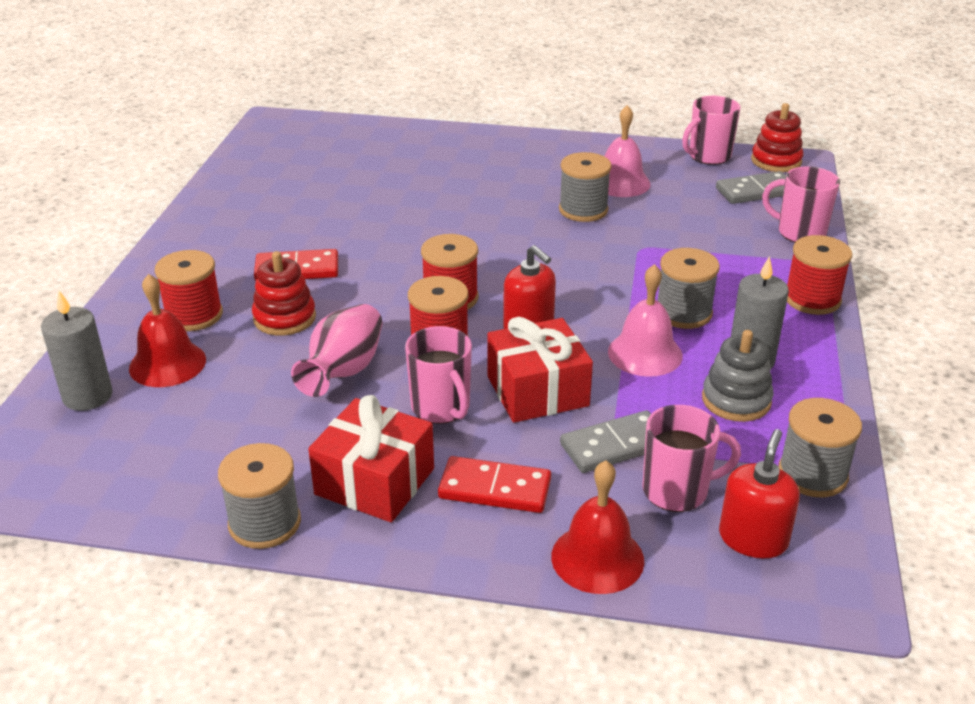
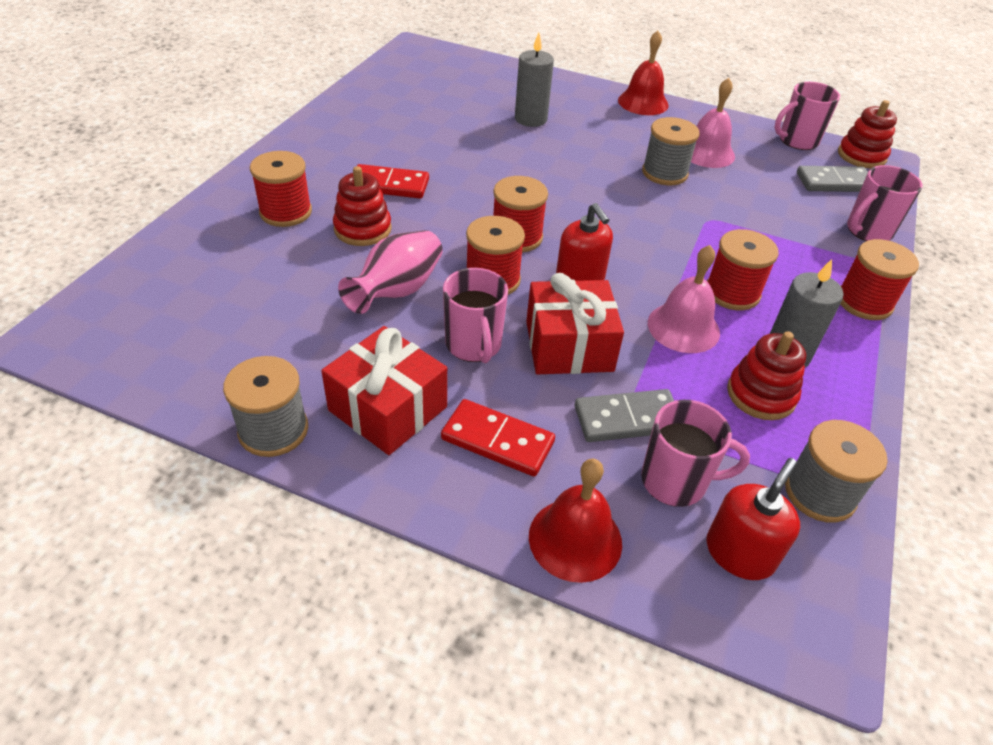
camera: 10 degrees right, 10 degrees up
(87, 396) = (167, 271): grey candle -> grey candle (530, 119)
(167, 364) = (246, 253): red bell -> red bell (643, 102)
(683, 313) = (732, 292): grey spool -> red spool
(736, 400) = (761, 394): grey stacking toy -> red stacking toy
(800, 232) = (868, 231): pink mug -> pink mug turned 75 degrees counterclockwise

